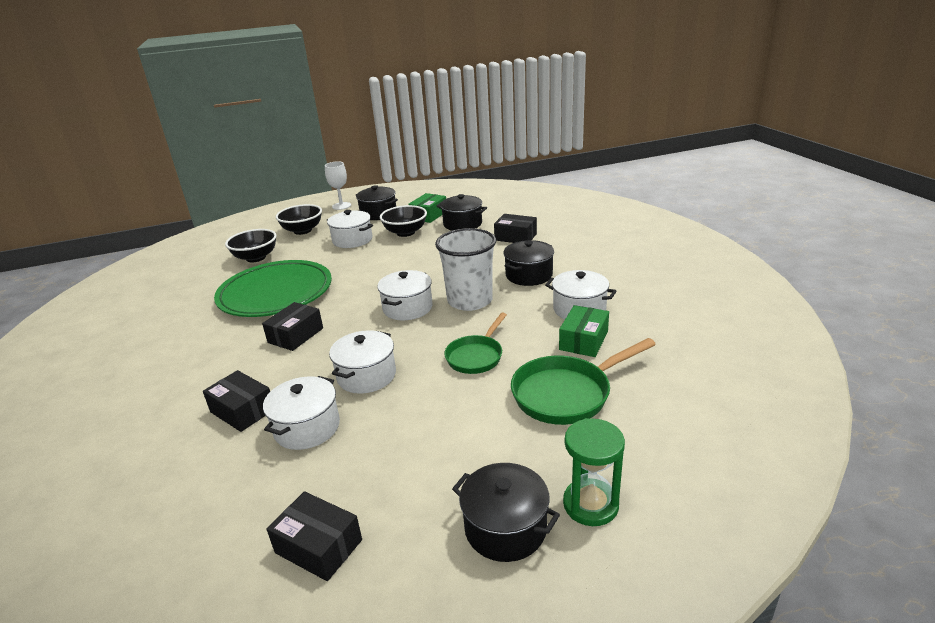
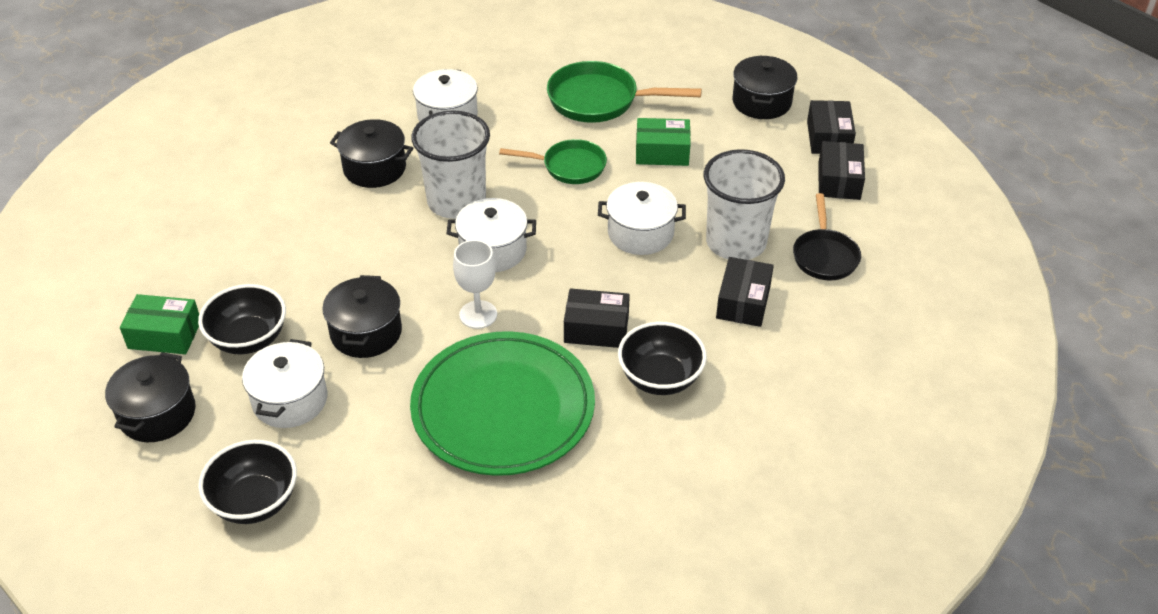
camera: 115 degrees left, 15 degrees up
(234, 484) = (824, 256): none -> black pan
(256, 258) = (389, 511): black bowl -> black bowl (660, 378)
(307, 427) = (736, 242): white pot -> white cup
(341, 206) = (112, 498): white goblet -> white goblet (478, 314)
(462, 224) = (204, 278): black pot -> black pot (366, 332)
(515, 237) = (252, 206): black box -> black box (828, 138)
(567, 394) = (600, 100): green pan -> green pan turned 150 degrees clockwise
(583, 340) = (509, 104): green box -> green box (662, 152)
(590, 504) = (716, 71): green hourglass -> none

